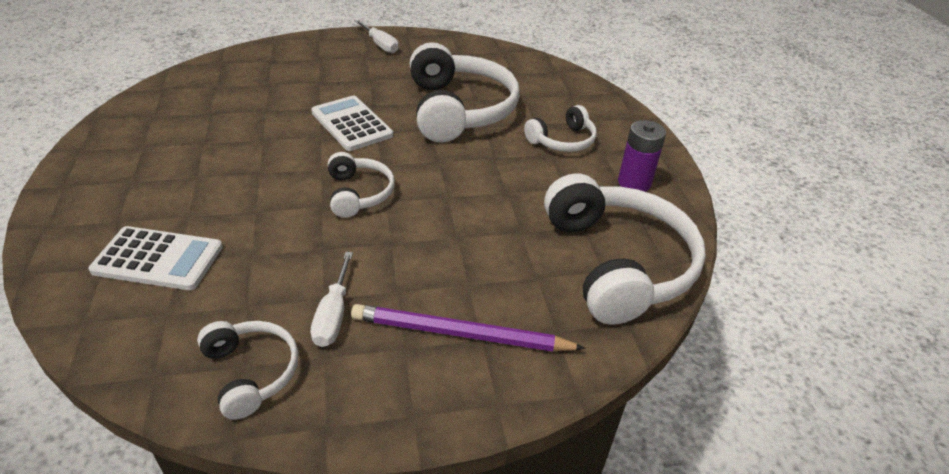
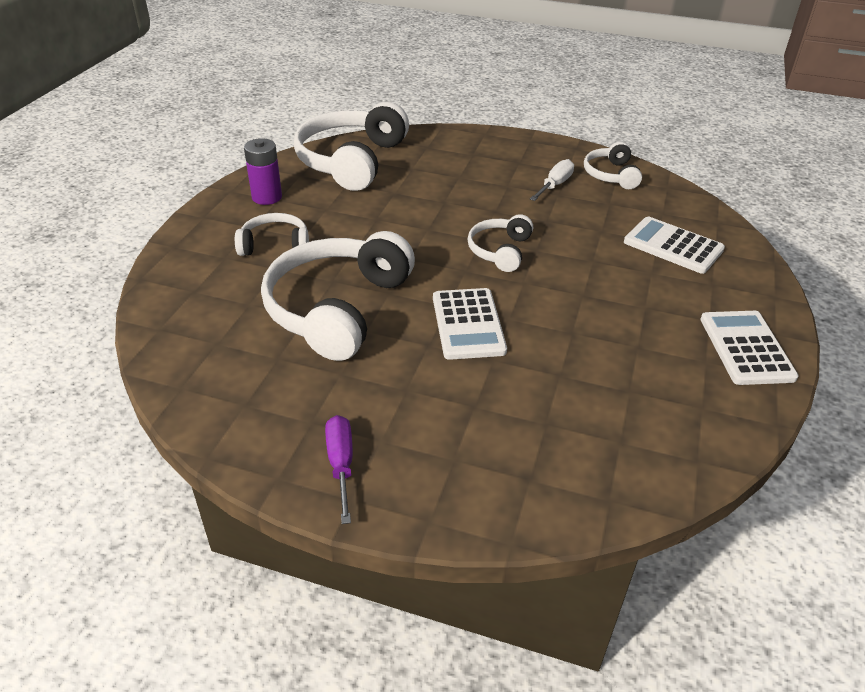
camera: 150 degrees left, 0 degrees up
(101, 165) = (746, 348): none -> white calculator
(380, 45) = (341, 464): white screwdriver -> purple screwdriver
(460, 334) = (483, 159): purple pencil -> none

